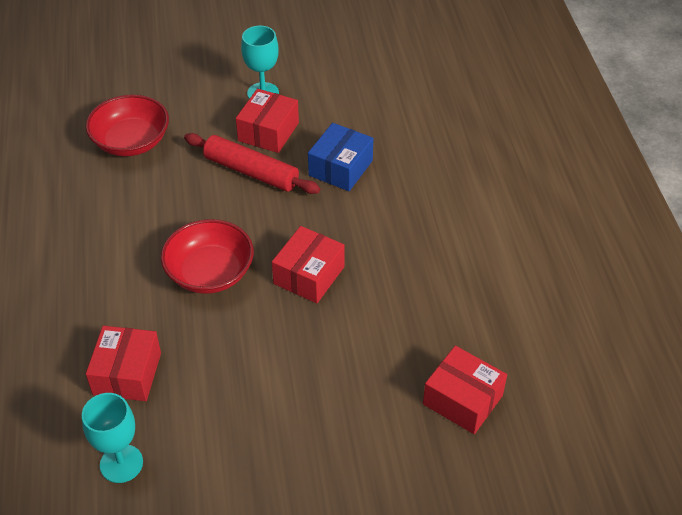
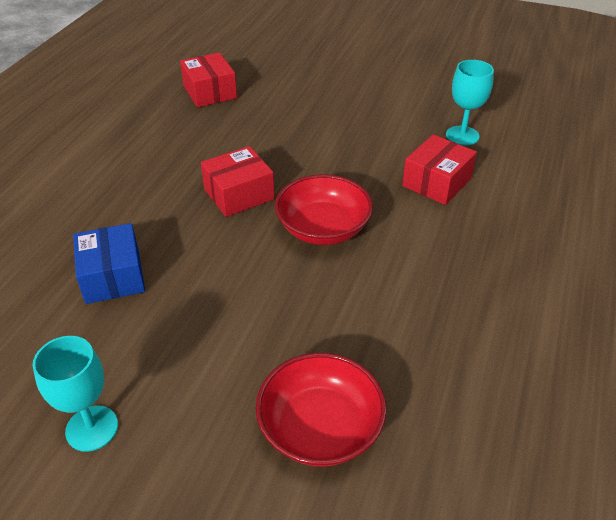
camera: 150 degrees left, 5 degrees down
(251, 171) = (205, 314): red rolling pin -> none
(268, 132) = (141, 359): red box -> none
(340, 168) = (113, 276): blue box -> blue box turned 75 degrees counterclockwise

